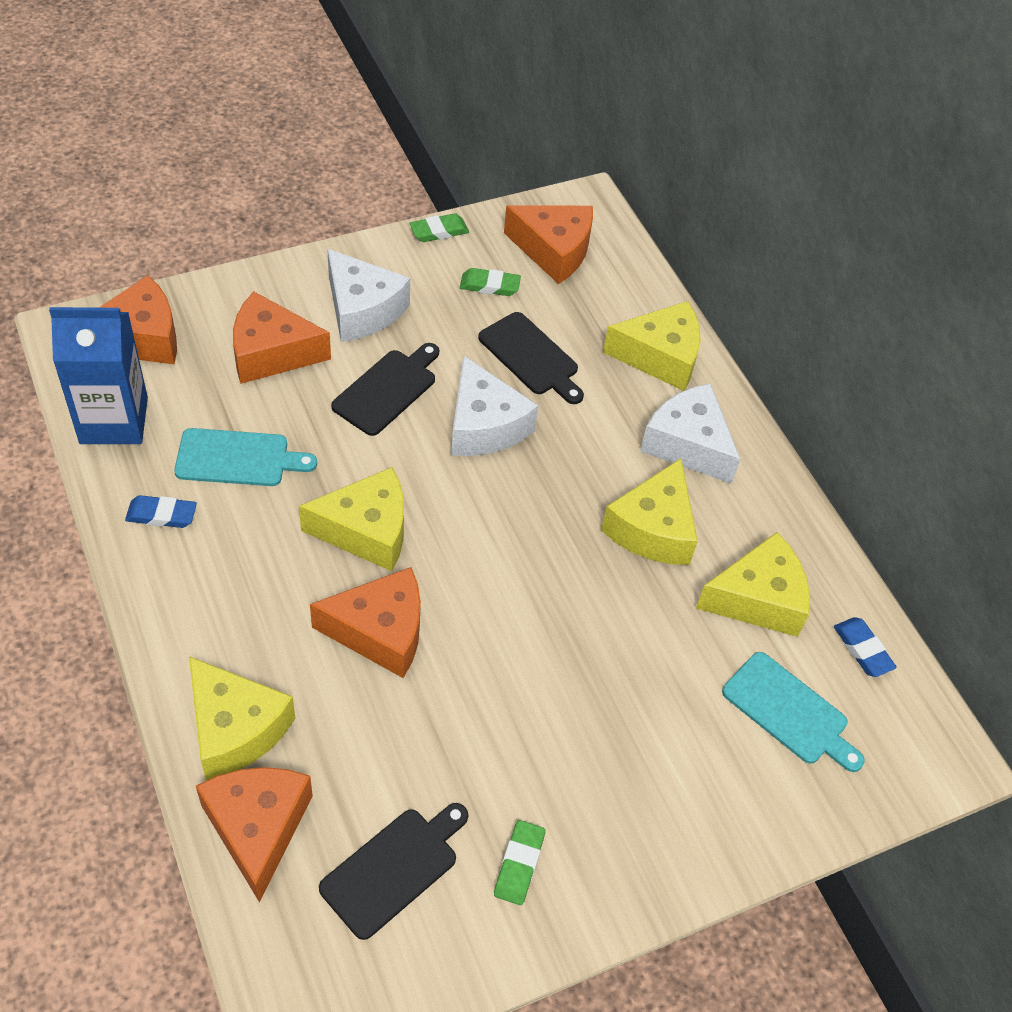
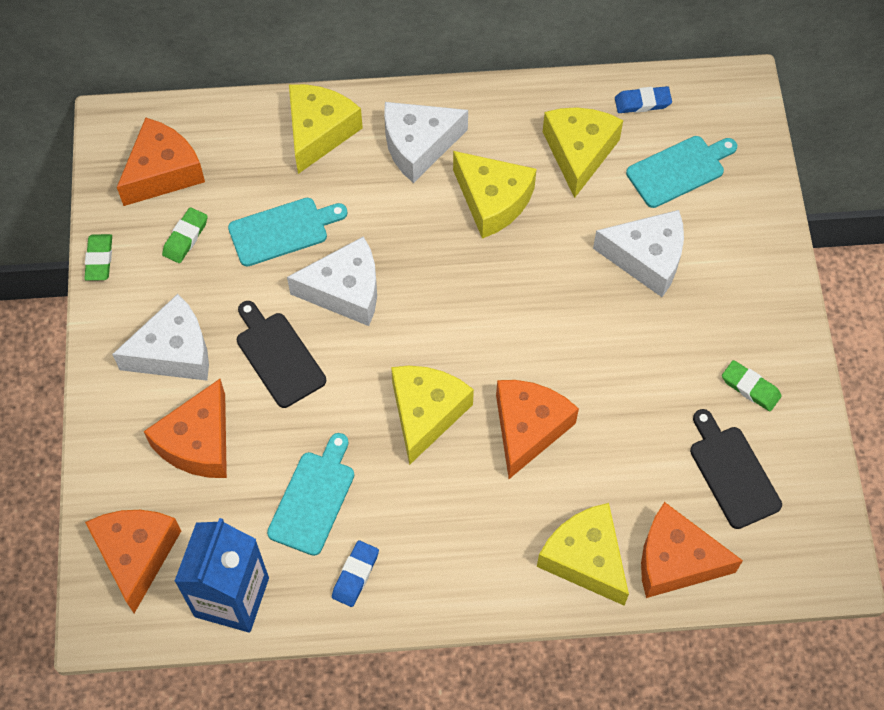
camera: 65 degrees left, 10 degrees up
(235, 728) = (585, 559): yellow cheese -> yellow cheese turned 105 degrees counterclockwise
(531, 357) = (282, 231): black cutting board -> turquoise cutting board
(650, 703) = (646, 258): none -> white cheese

